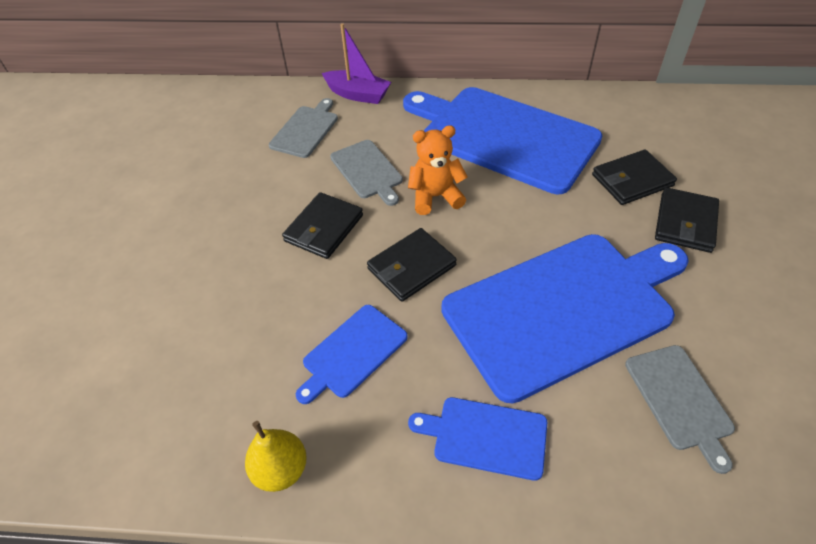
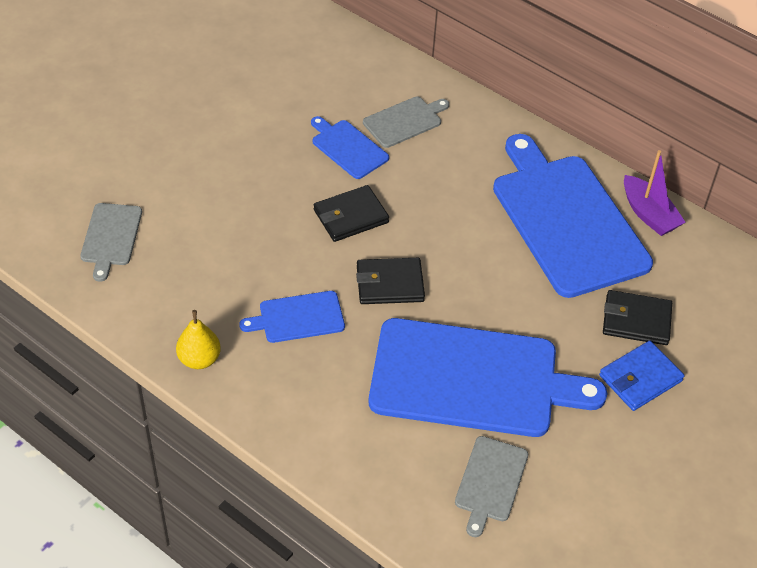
camera: 30 degrees right, 0 degrees up
(357, 94) = (477, 110): purple boat -> purple boat (648, 214)
(367, 171) = (424, 187): grey cutting board -> grey cutting board (111, 237)
(435, 197) = (458, 240): orange teddy bear -> none
(486, 437) = (339, 420): blue cutting board -> blue cutting board (348, 148)
(685, 223) = (640, 378): black wallet -> blue wallet

